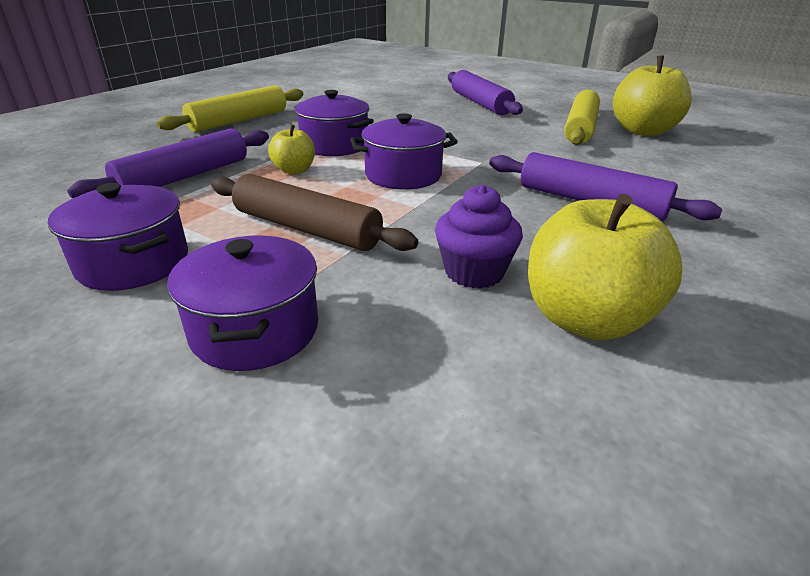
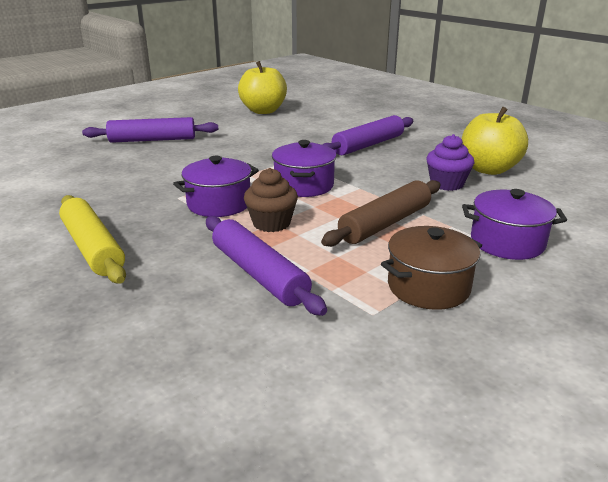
camera: 75 degrees left, 5 degrees down
(133, 263) = (428, 287): purple pot -> brown pot
(294, 170) = (271, 223): yellow apple -> brown cupcake
(580, 128) = (244, 123): yellow rolling pin -> none

